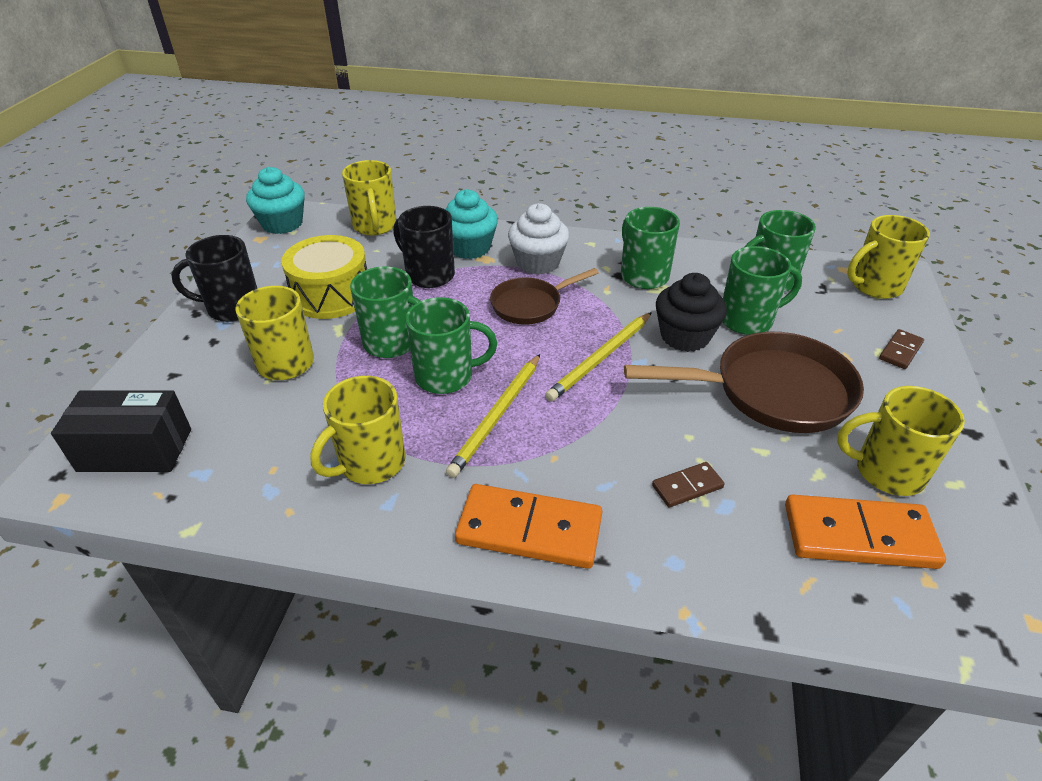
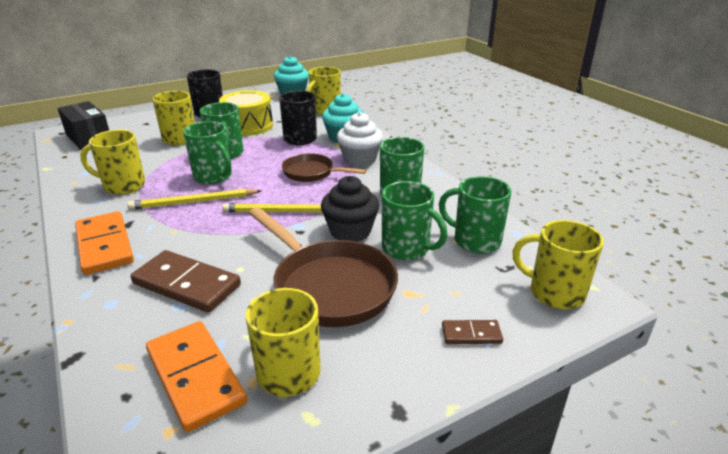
camera: 50 degrees right, 10 degrees down
(687, 486) = (187, 284): brown domino -> brown domino, size x1.98

